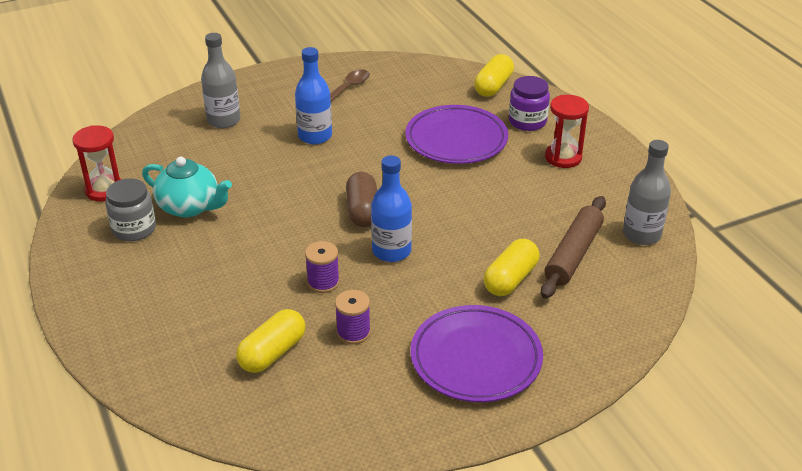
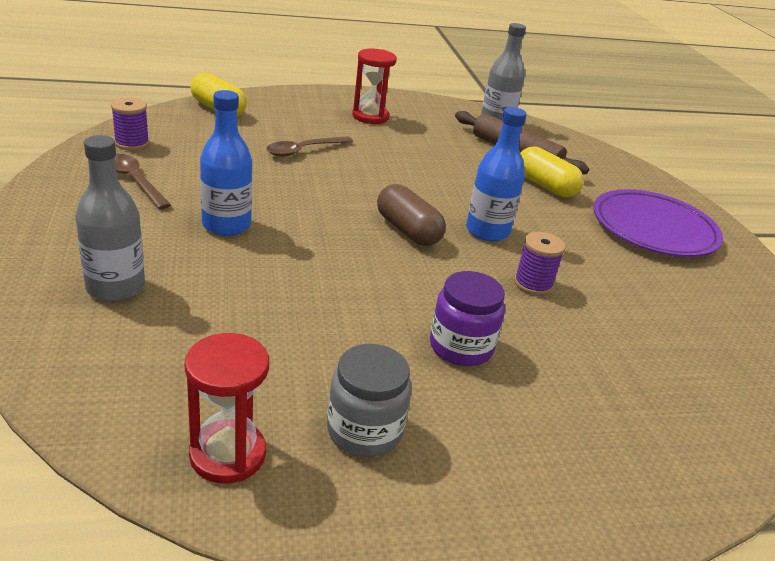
camera: 80 degrees left, 5 degrees down
(190, 207) = (333, 360): turquoise teapot -> none
(272, 353) = (655, 344): yellow capsule -> none
(353, 332) = (619, 284): purple spool -> purple spool (132, 143)
(363, 211) = (408, 230): brown capsule -> brown capsule turned 45 degrees clockwise
(456, 139) = (303, 150): purple plate -> brown spoon
(527, 121) = (298, 113): purple jar -> purple jar (461, 347)

